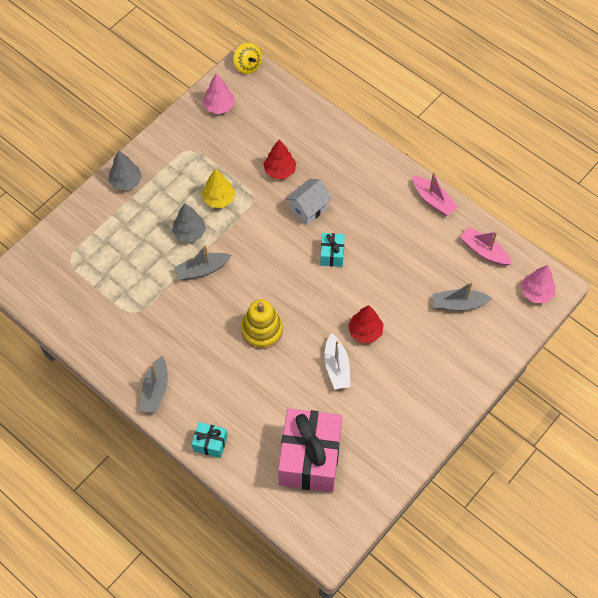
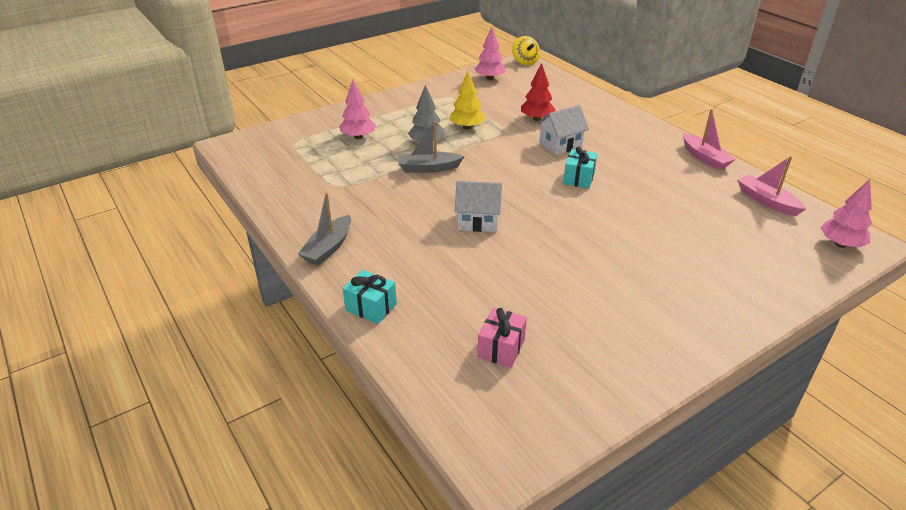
camera: 15 degrees right, 25 degrees down
(124, 237) = (358, 137): none -> pink tree
(126, 182) = (379, 106): grey tree -> none
(262, 330) = (478, 221): yellow stacking toy -> white house
(309, 458) = (501, 348): pink gift -> pink gift, size x0.45
(337, 367) = (563, 266): white boat -> none
(365, 331) = (607, 242): red tree -> none
(458, 304) = (733, 238): grey boat -> none

